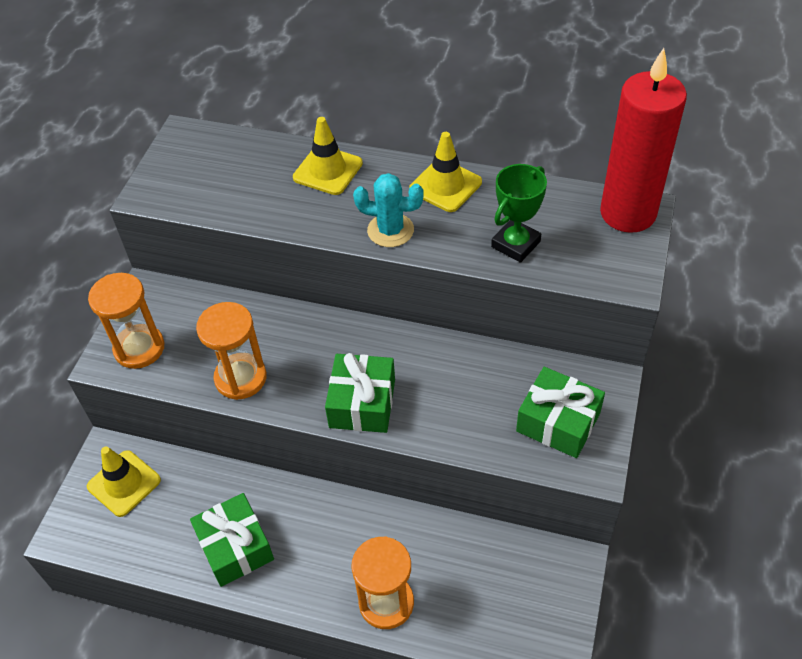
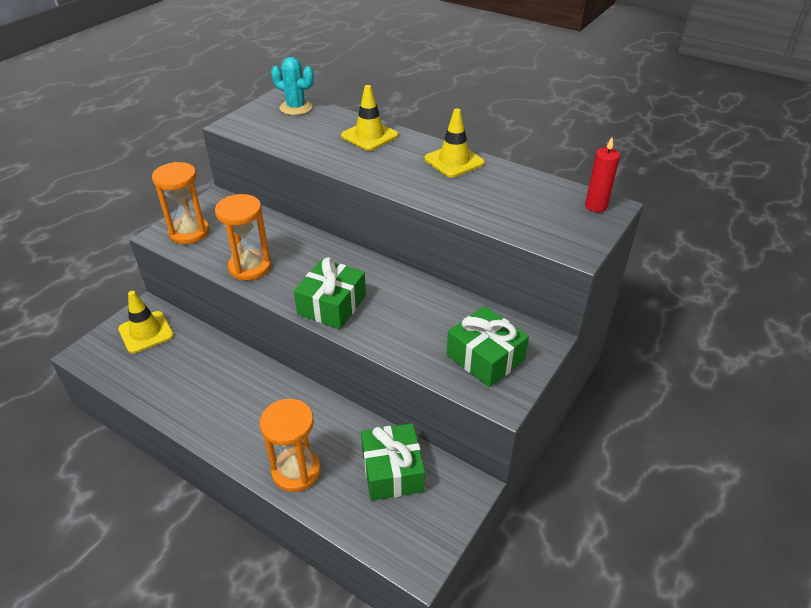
camera: 15 degrees right, 10 degrees down
(235, 547) = (201, 397): green gift -> green gift (392, 471)
(390, 230) = (396, 178): turquoise cactus -> turquoise cactus (296, 108)
(515, 244) = (491, 206): green trophy -> none
(628, 213) = (596, 206): red candle -> red candle, size x0.45

